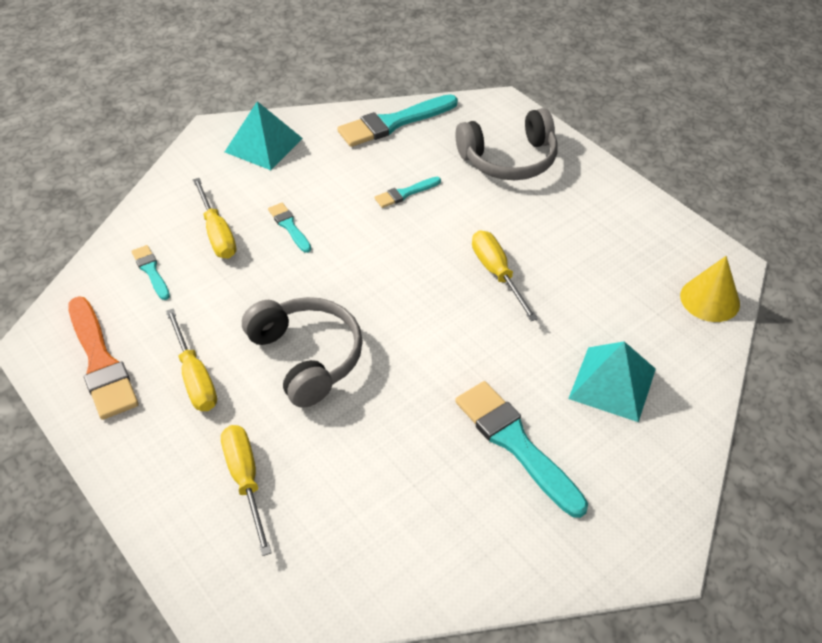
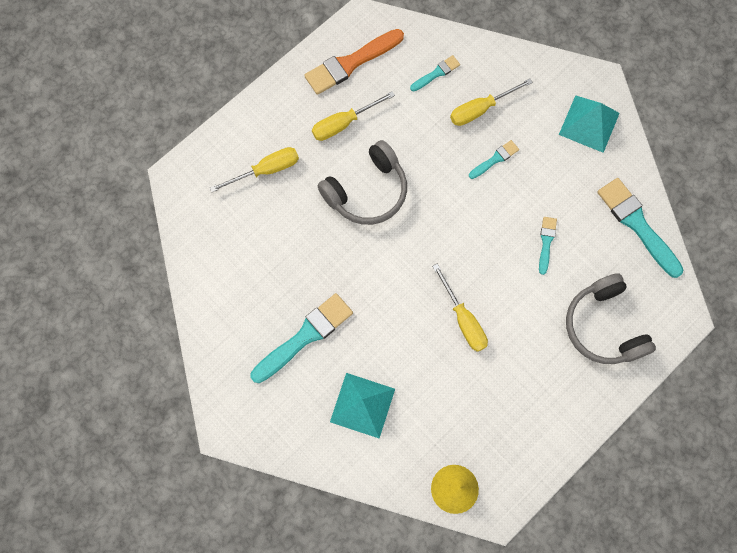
camera: 85 degrees right, 25 degrees up
(405, 193) = (546, 242): turquoise brush -> turquoise brush turned 45 degrees clockwise
(497, 273) = (463, 319): yellow screwdriver -> yellow screwdriver turned 90 degrees clockwise

